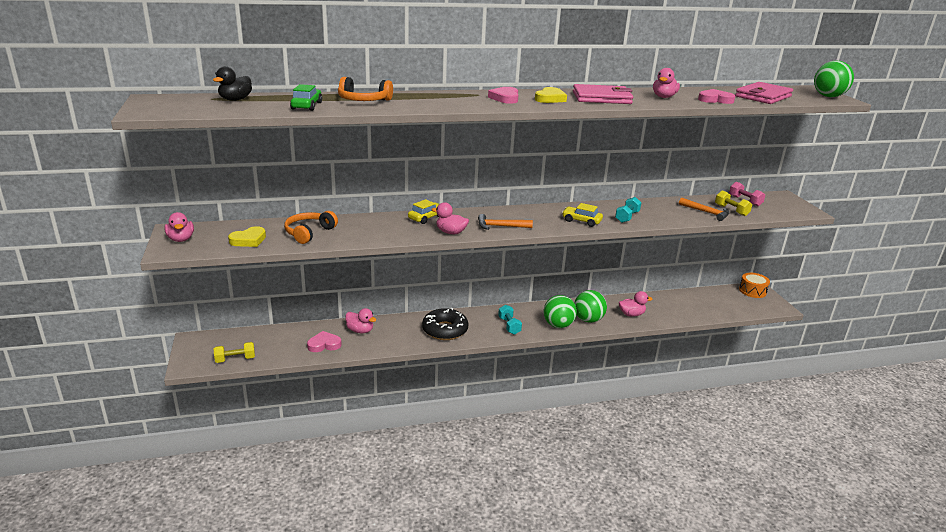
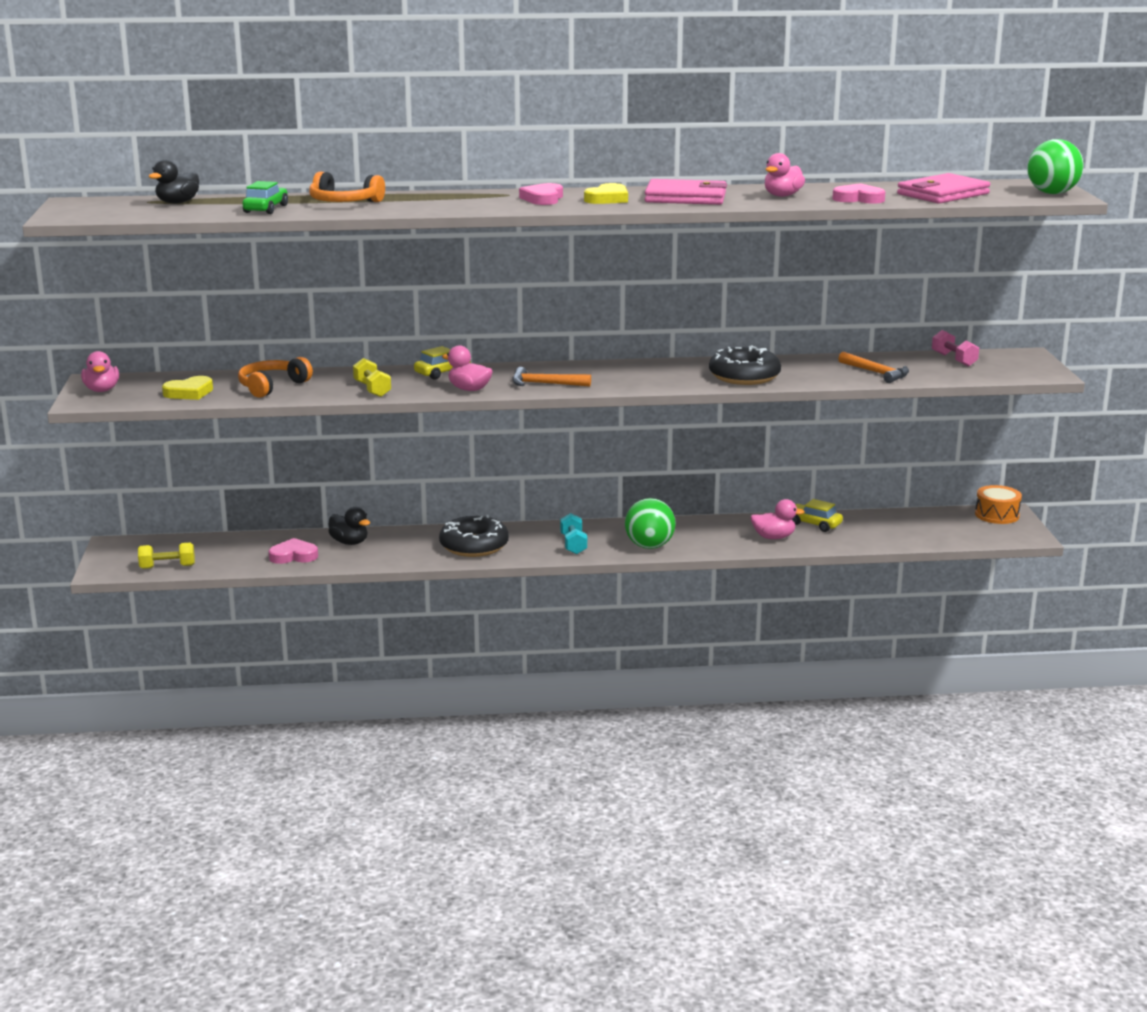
camera: 10 degrees right, 5 degrees down
(360, 330) = (349, 542): pink duck -> black duck
(581, 221) = (670, 380): yellow car -> yellow car (814, 524)
(588, 320) = (700, 541): green ball -> none
(627, 217) = (744, 376): turquoise dumbbell -> black donut
(731, 210) = (919, 371): yellow dumbbell -> yellow dumbbell (372, 389)

